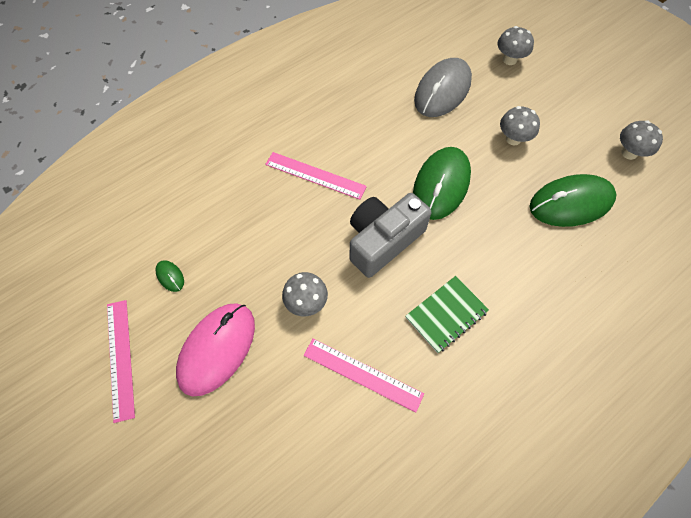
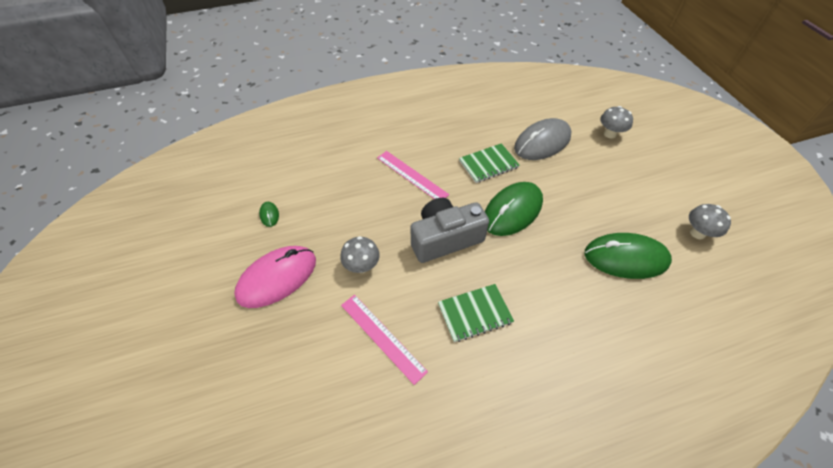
camera: 20 degrees right, 10 degrees down
(121, 358) = (205, 261): pink ruler -> none
(395, 135) = (488, 164): none -> green notebook
(513, 139) = (590, 193): grey mushroom -> none

